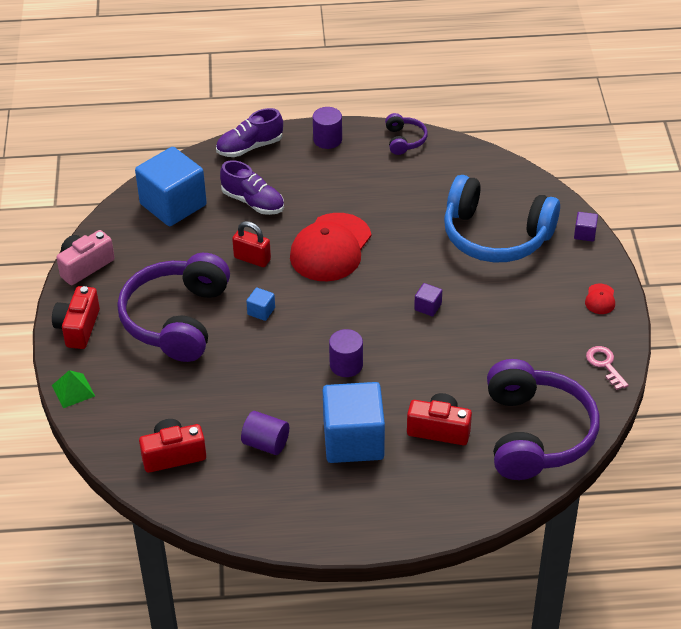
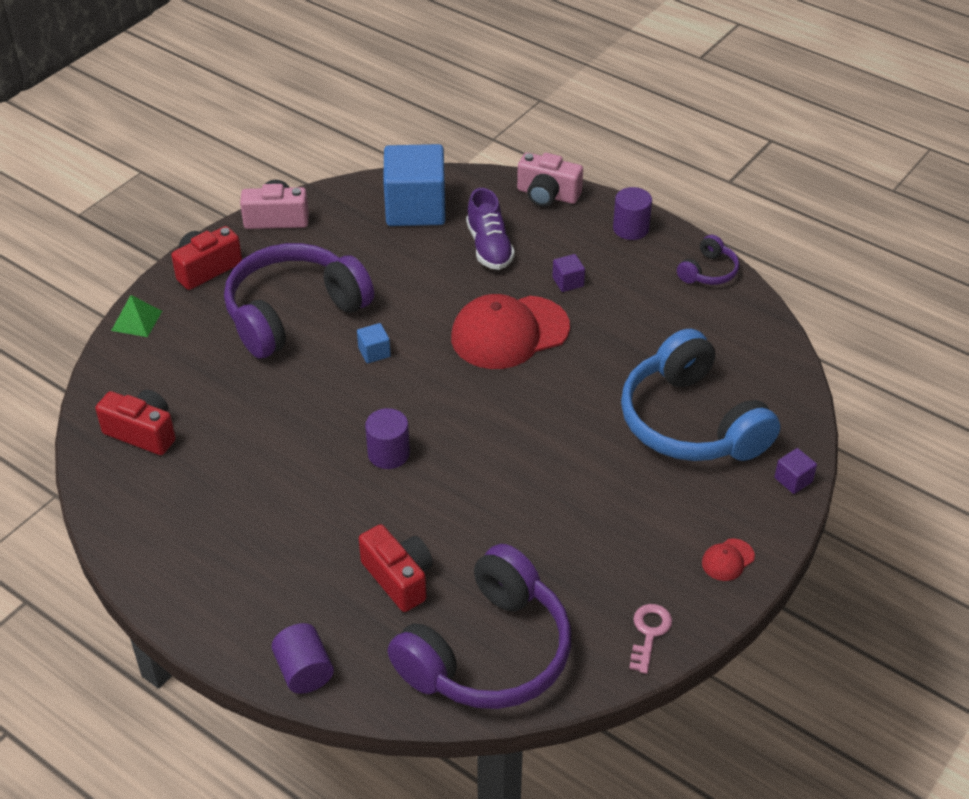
camera: 40 degrees right, 0 degrees up
(250, 147) = (547, 195): purple shoe -> pink camera
(252, 259) = (425, 299): red padlock -> none
(266, 443) = (229, 478): purple cylinder -> purple cylinder (304, 671)
(353, 440) = (307, 531): blue cube -> none
(428, 307) = (534, 449): purple cube -> purple cube (568, 282)

